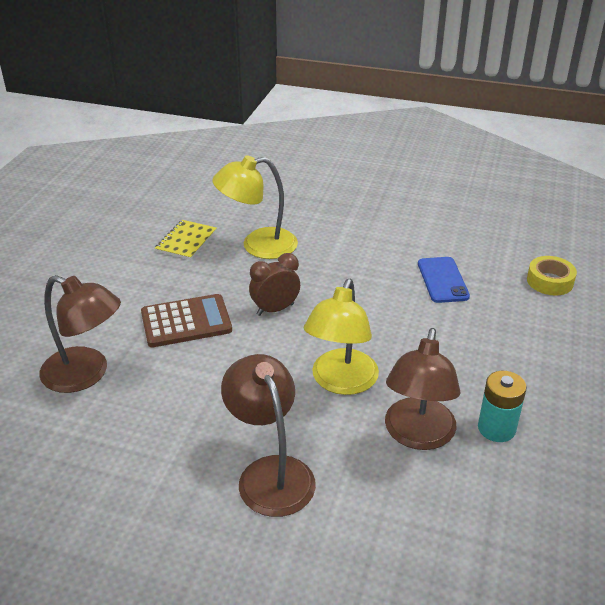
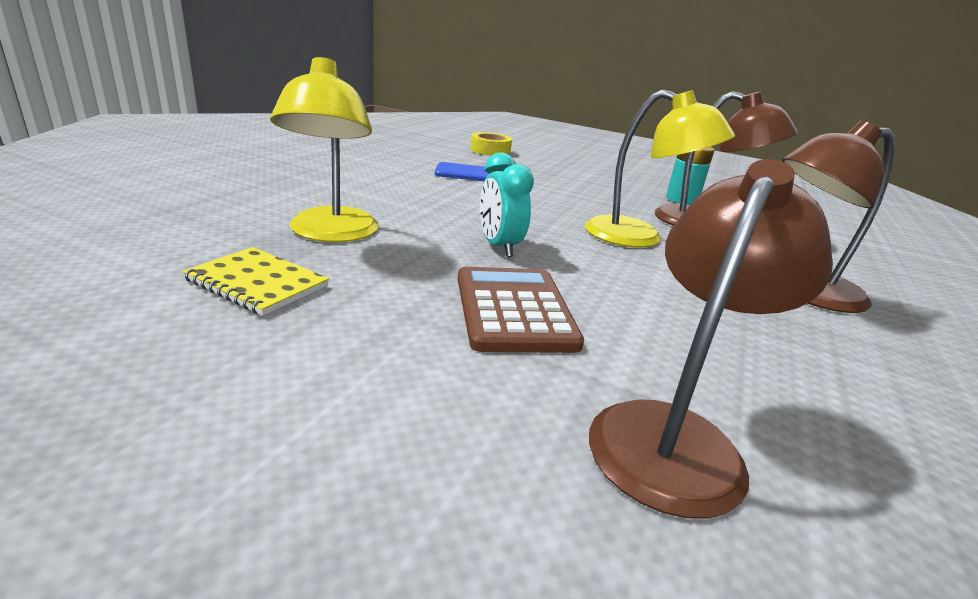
camera: 85 degrees left, 10 degrees down
(275, 309) = (499, 247): brown clock -> turquoise clock

